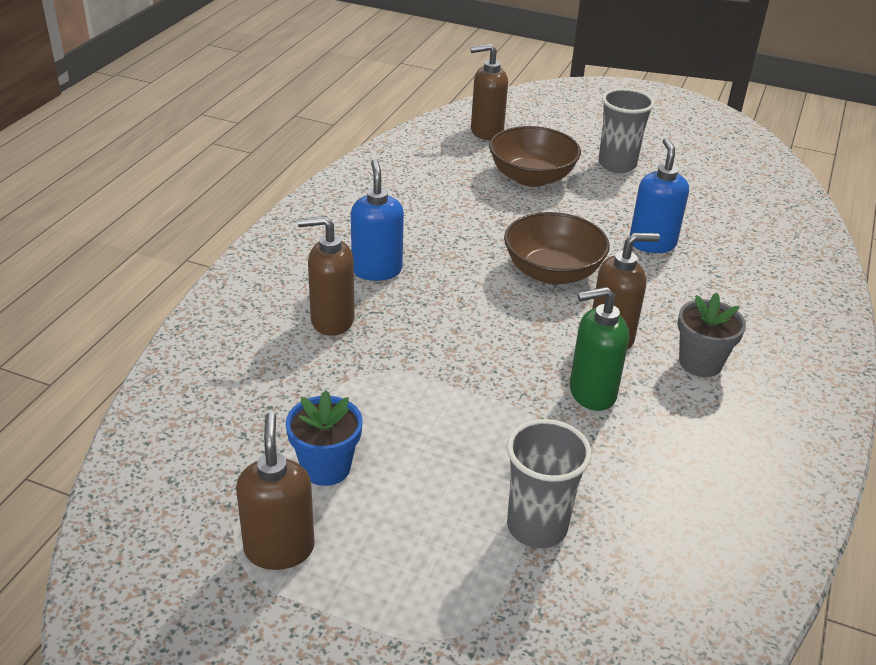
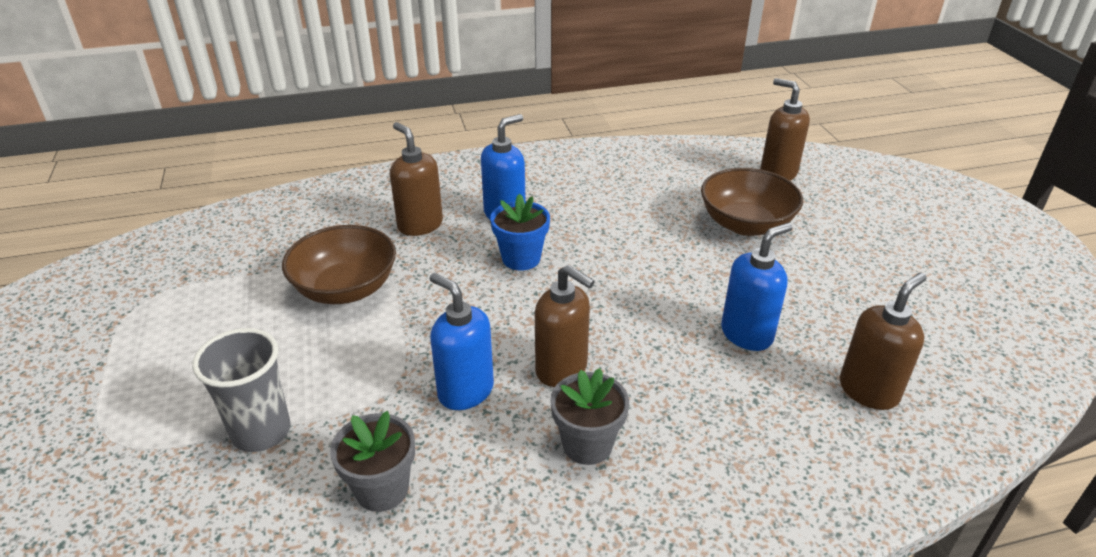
camera: 55 degrees right, 0 degrees up
(279, 548) = (156, 317): brown soap dispenser -> brown soap dispenser (868, 390)
(326, 467) = (252, 298): blue flower pot -> blue flower pot (521, 258)
(552, 272) = (616, 296): brown bowl -> brown bowl (346, 289)
(591, 393) = (465, 391): green soap dispenser -> blue soap dispenser
(617, 164) = (849, 259): grey cup -> none
(665, 481) = (382, 489): none -> grey flower pot

